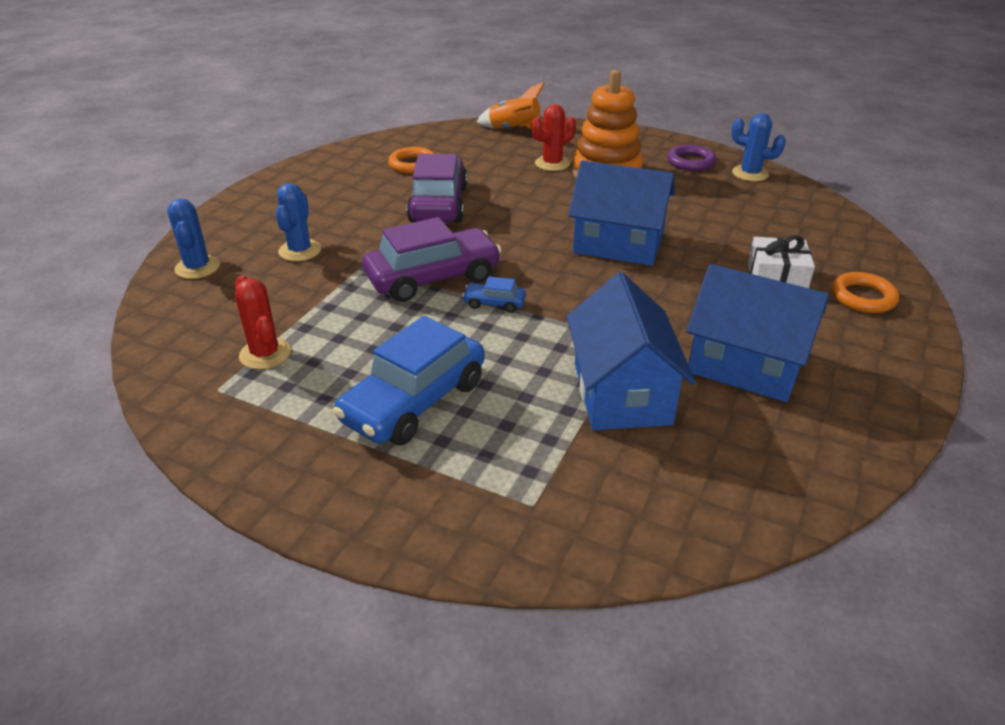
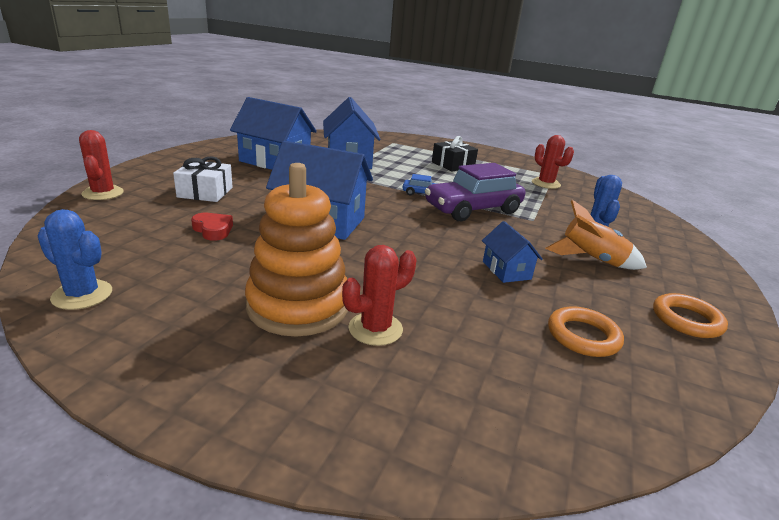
camera: 175 degrees right, 10 degrees down
(197, 267) = (656, 227): blue cactus -> none
(414, 401) = (453, 165): blue car -> black gift
(438, 204) = (506, 270): purple car -> blue house
(514, 130) = (452, 436): orange rocket -> orange rocket (591, 260)
(690, 162) = (150, 323): purple ring -> none
(716, 227) = (213, 230): none -> red heart
(863, 297) = (154, 179): orange ring -> orange ring (686, 320)
(881, 266) = (103, 193): none -> red cactus

